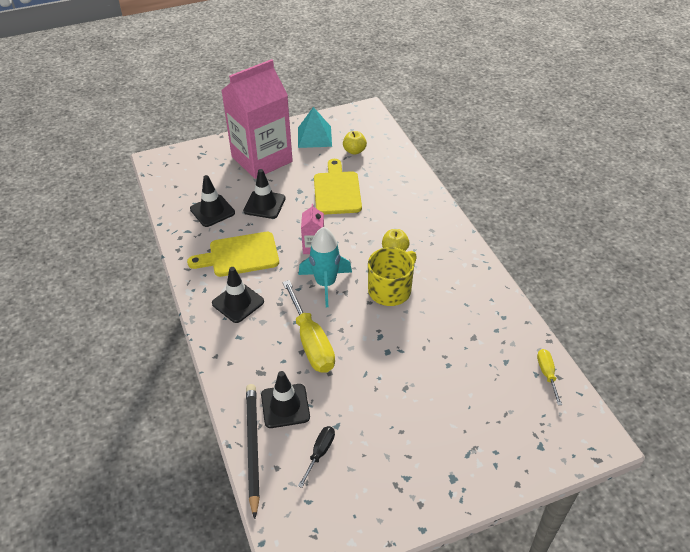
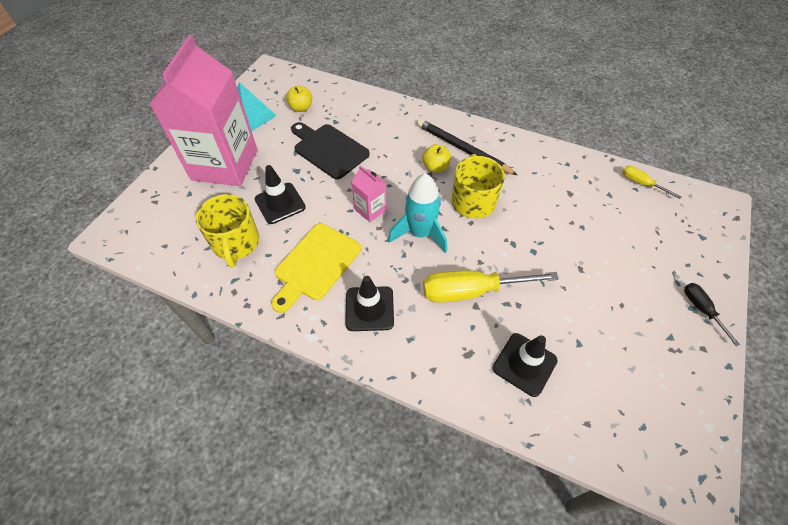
camera: 45 degrees left, 10 degrees up
(212, 211) = (236, 243): black traffic cone -> yellow mug
(253, 447) = (549, 426): black pencil -> black pencil (463, 149)
(311, 341) = (472, 291): yellow screwdriver -> yellow screwdriver turned 150 degrees clockwise
(319, 453) = (598, 378): black screwdriver -> black screwdriver (701, 310)
(337, 190) = (329, 149): yellow cutting board -> black cutting board

